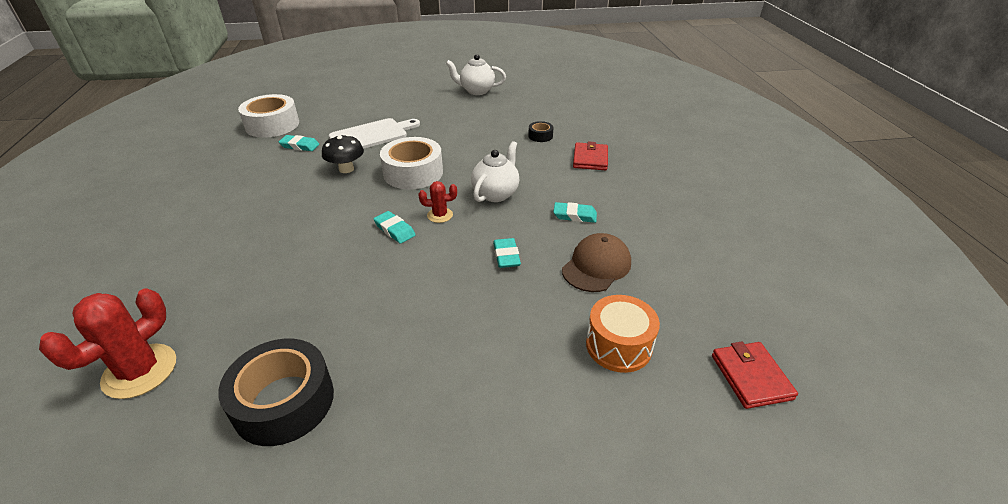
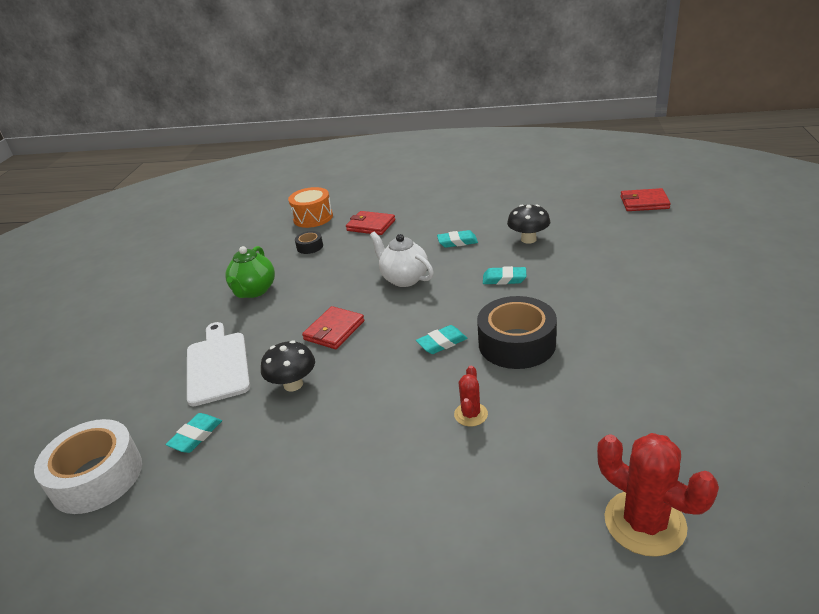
camera: 70 degrees left, 5 degrees down
(284, 401) = (679, 402): black tape -> black tape (516, 343)
(413, 173) = (334, 330): white tape -> red wallet
(440, 215) = (427, 313): red cactus -> red cactus (471, 414)
(466, 127) = (254, 291): none -> green teapot
(476, 91) = (167, 280): white teapot -> none
(574, 215) = (457, 242): turquoise eraser -> turquoise eraser turned 60 degrees clockwise
(596, 266) = (528, 239): brown cap -> black mushroom
(618, 346) = (616, 241): orange drum -> orange drum (313, 218)

